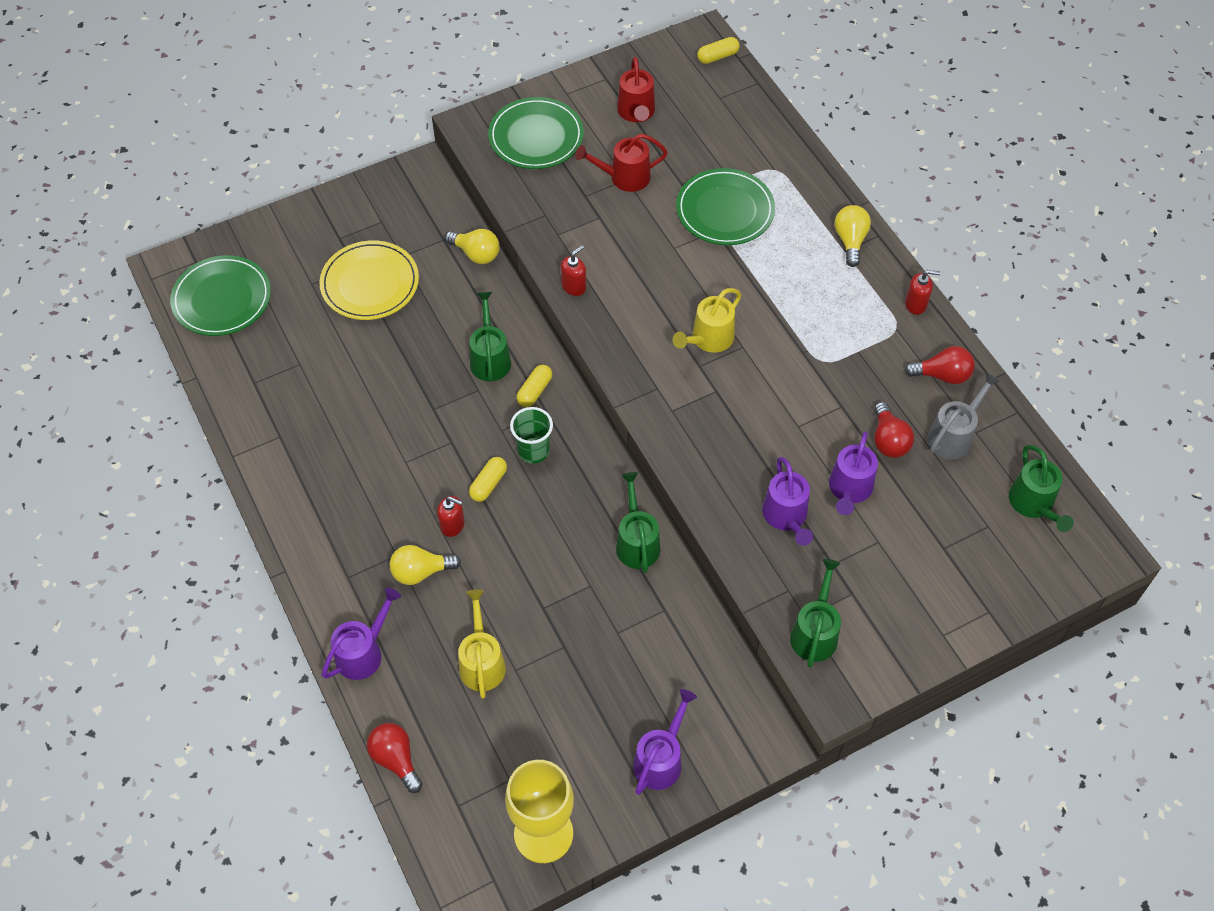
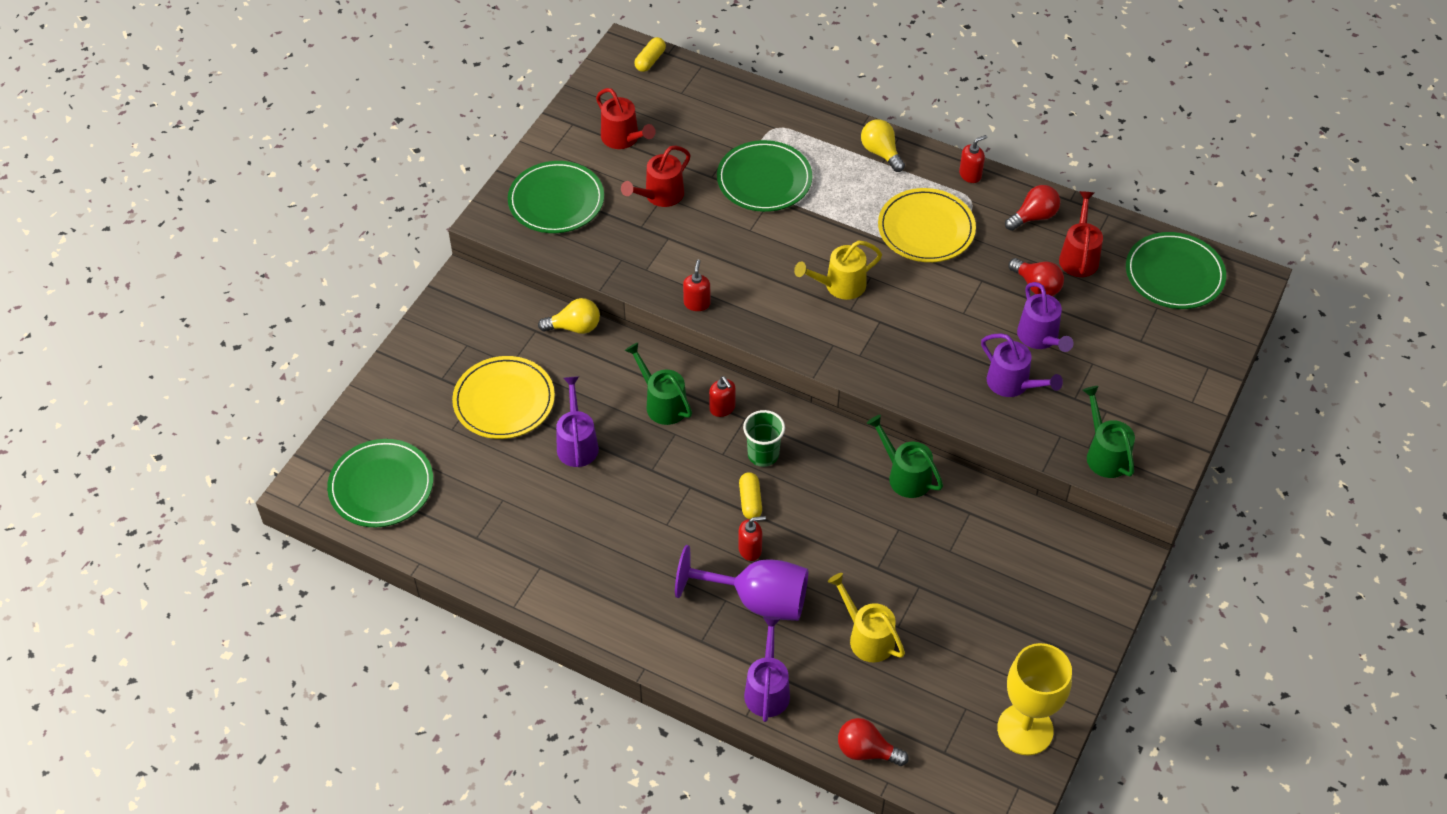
camera: 35 degrees left, 5 degrees down
(421, 572) = (757, 600): yellow light bulb -> purple goblet
(534, 391) = (722, 408): yellow capsule -> red soap dispenser
(661, 759) = (1061, 621): purple watering can -> purple watering can (577, 443)
(708, 339) = (839, 286): yellow watering can -> yellow watering can turned 60 degrees clockwise
(831, 331) = (926, 229): none -> yellow plate
(953, 435) = (1079, 256): grey watering can -> red watering can
(1033, 504) = (1174, 274): green watering can -> green plate

